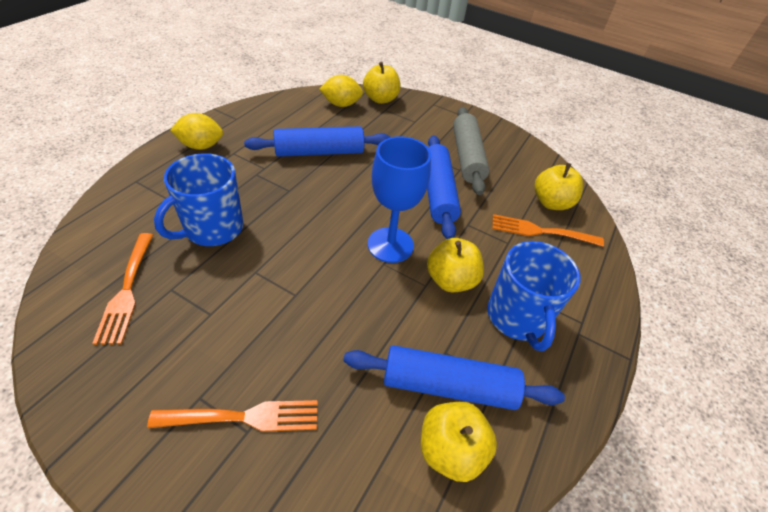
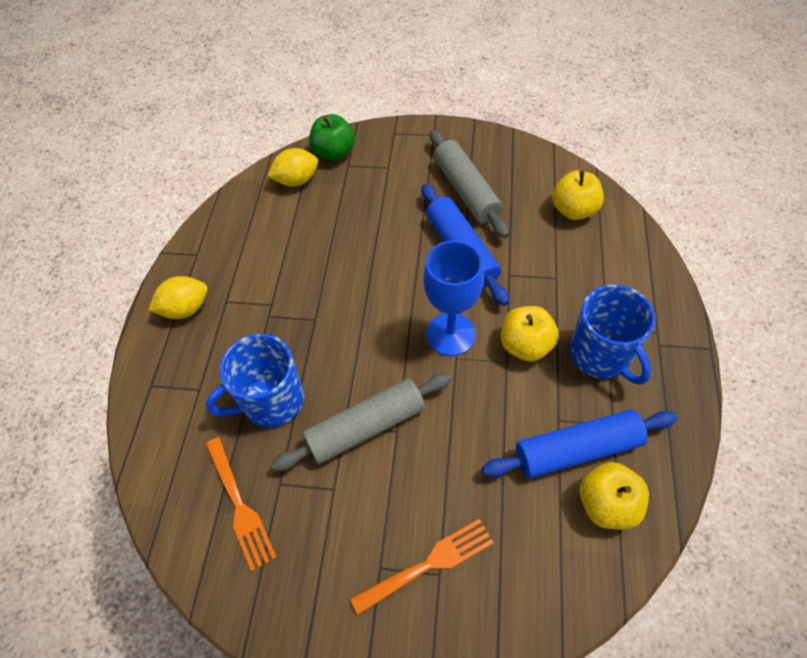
camera: 15 degrees left, 10 degrees up
(212, 229) = (271, 401): blue mug -> blue mug turned 45 degrees clockwise
(272, 280) = (366, 427): none -> grey rolling pin
(319, 152) = (314, 256): blue rolling pin -> none
(380, 99) = (334, 152): yellow apple -> green apple
(542, 231) = (580, 249): orange fork -> none

